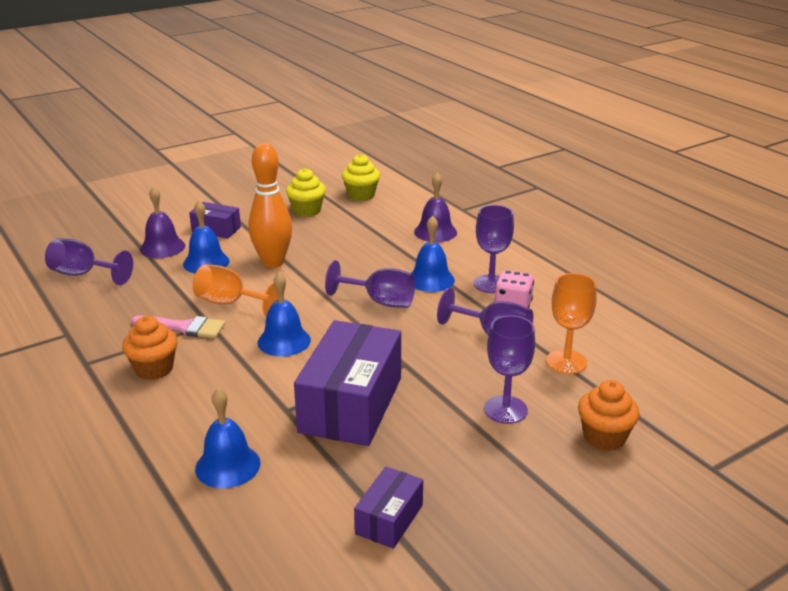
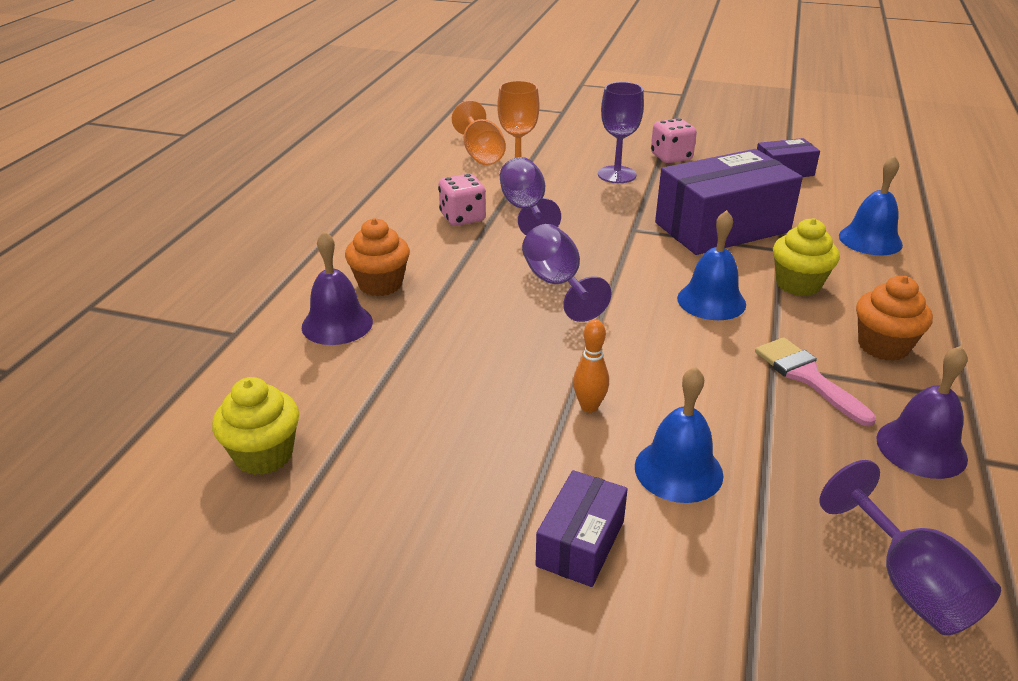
camera: 130 degrees left, 5 degrees up
(162, 247) = (716, 561): purple bell -> purple bell (921, 448)
(216, 229) = (580, 543): purple box -> purple box turned 45 degrees clockwise
(230, 303) = (719, 377): orange goblet -> orange goblet (481, 154)
(273, 262) = (589, 407): orange bowling pin -> orange bowling pin, size x0.47
(307, 211) = (391, 480): yellow cupcake -> yellow cupcake (798, 284)
(431, 279) = (468, 276): blue bell -> none
(491, 284) = (431, 242): purple goblet -> none
(507, 466) = (671, 157): none -> pink dice
(604, 437) = (588, 141): orange cupcake -> orange cupcake (380, 284)

